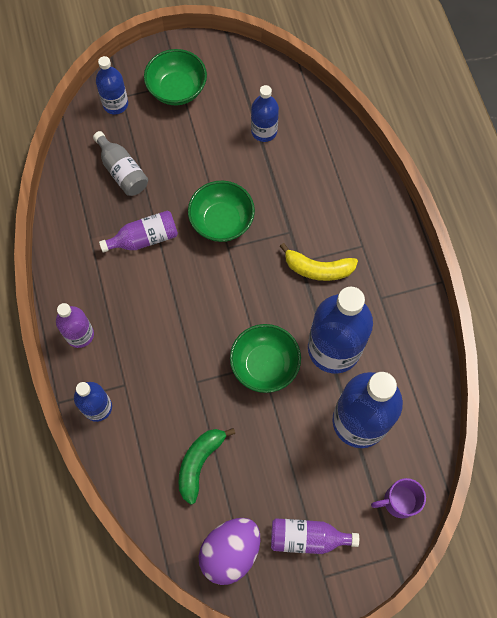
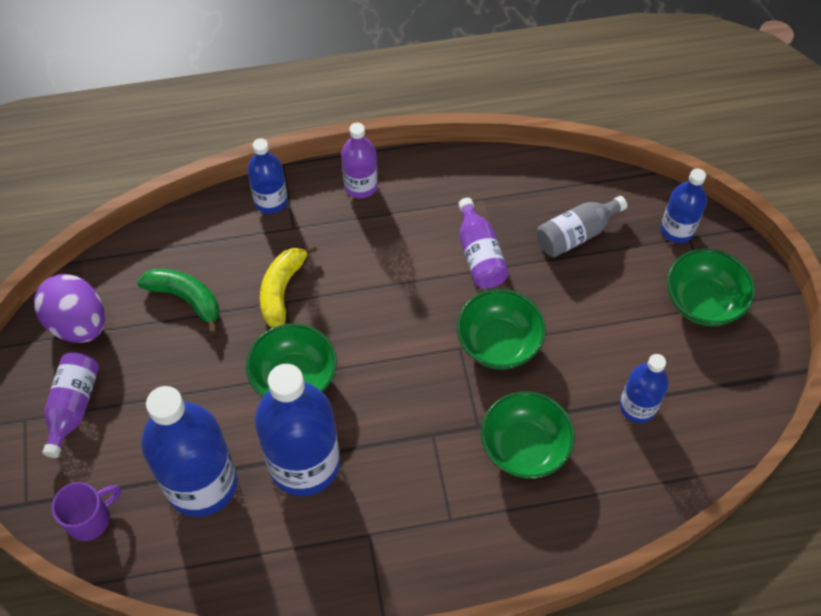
camera: 95 degrees right, 10 degrees down
(303, 201) = (524, 447): none -> green bowl
(318, 269) = (420, 456): yellow banana -> yellow banana (282, 290)
(398, 501) = (90, 519): purple mug -> purple mug turned 60 degrees clockwise

